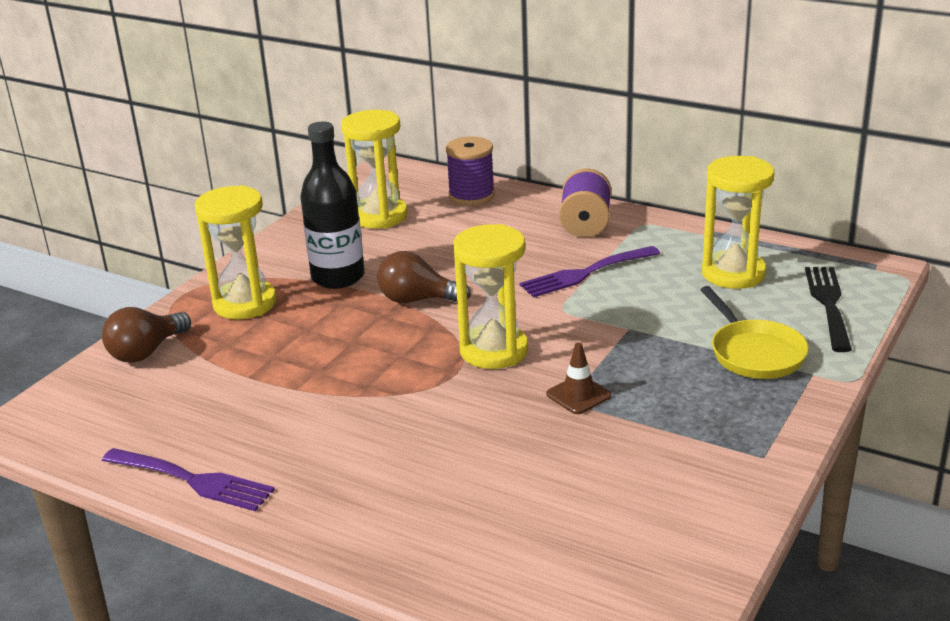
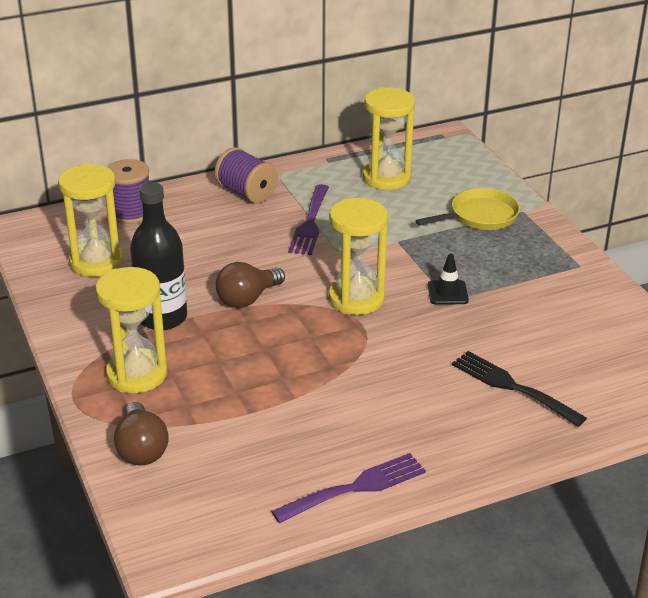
camera: 55 degrees left, 5 degrees up
(578, 395) = (447, 293): brown traffic cone -> black traffic cone
(754, 353) = (480, 216): yellow pan -> yellow pan turned 45 degrees counterclockwise
(828, 304) = (461, 169): black fork -> black fork (512, 387)

